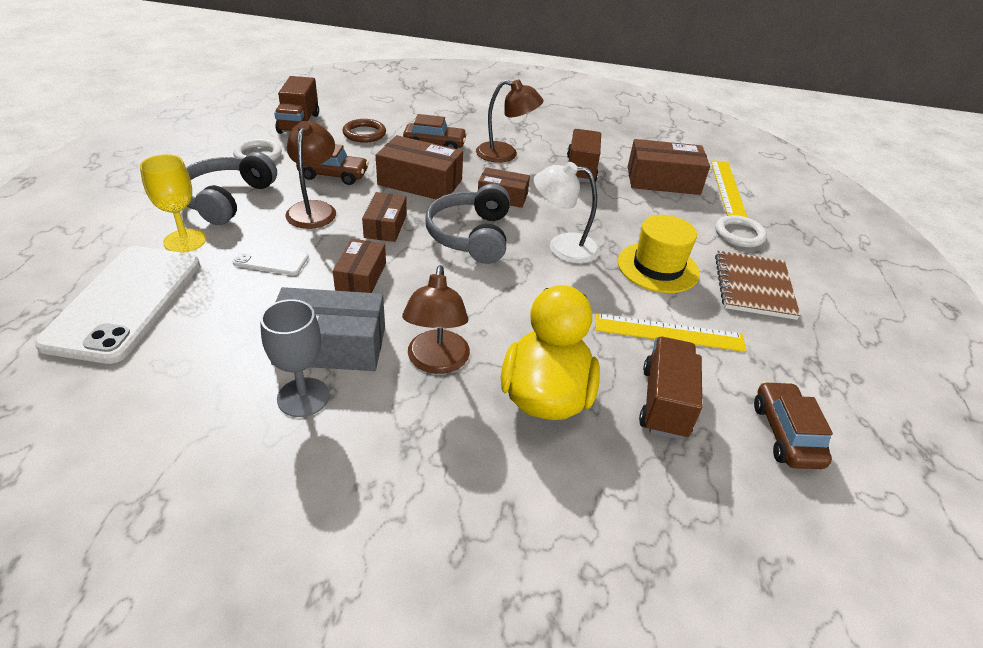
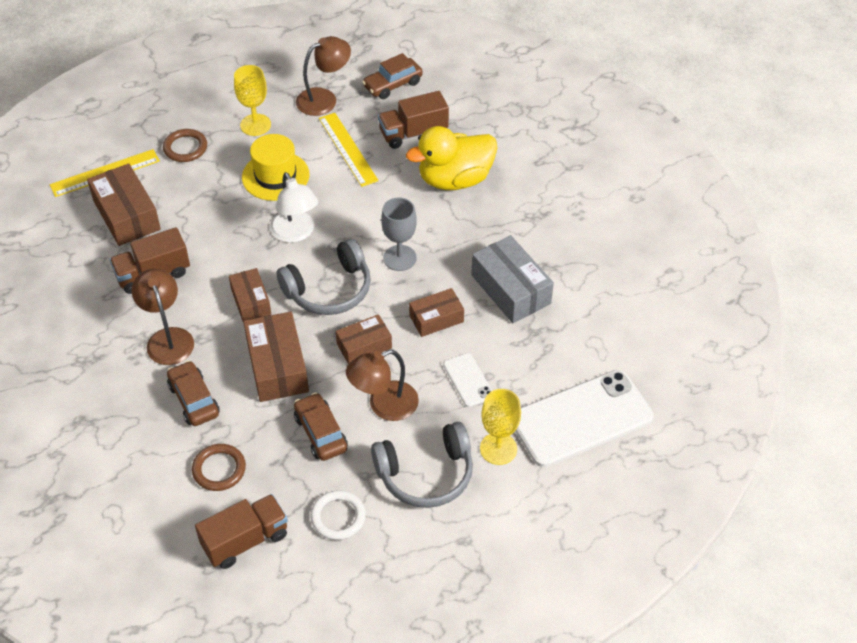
camera: 120 degrees left, 10 degrees up
(303, 397) = (556, 273): grey goblet -> grey goblet (399, 258)
(437, 362) = (475, 235): brown lamp -> brown lamp (324, 99)
(739, 234) = (185, 148): white ring -> brown ring
(754, 286) = (255, 125): brown notebook -> yellow goblet

